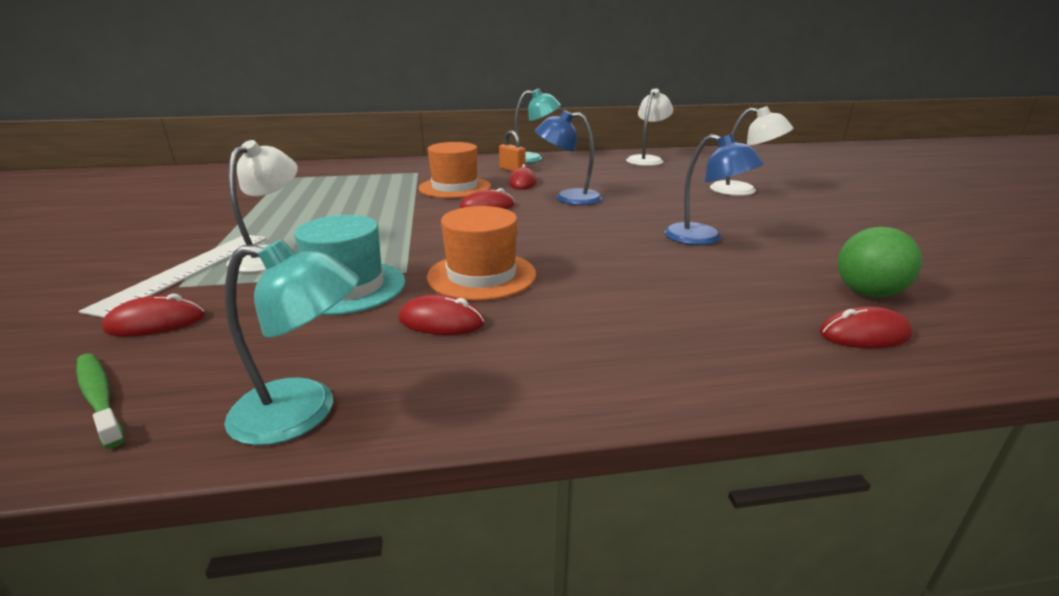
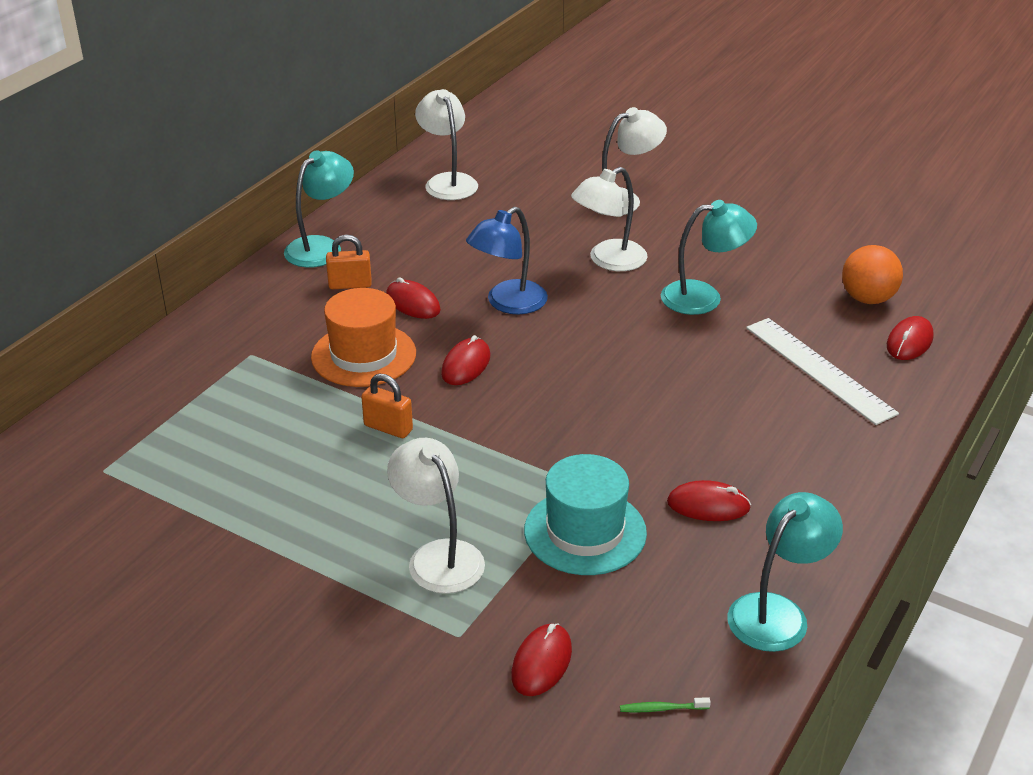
camera: 50 degrees left, 10 degrees up
(99, 397) = (662, 708): green toothbrush -> green toothbrush, size x0.57
(186, 270) = (417, 624): white ruler -> white ruler (819, 370)
(394, 209) = (388, 428): none -> orange padlock
(441, 321) = (708, 505): red mouse -> red mouse turned 45 degrees clockwise
(481, 275) = (644, 449): orange hat -> none
(671, 205) = (608, 261): none -> white lamp
(704, 238) = (703, 297): blue lamp -> turquoise lamp
(867, 293) = (867, 299): green ball -> orange ball

